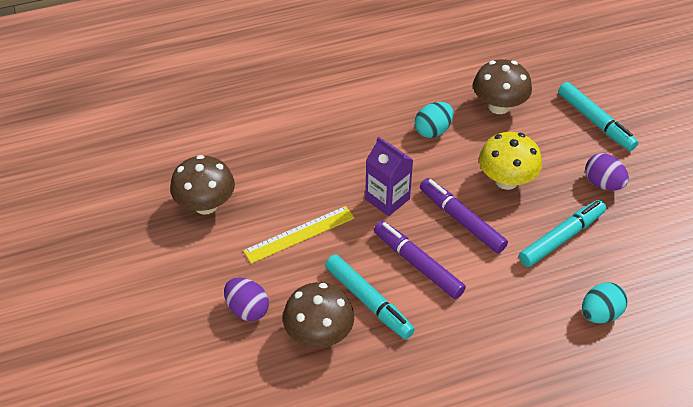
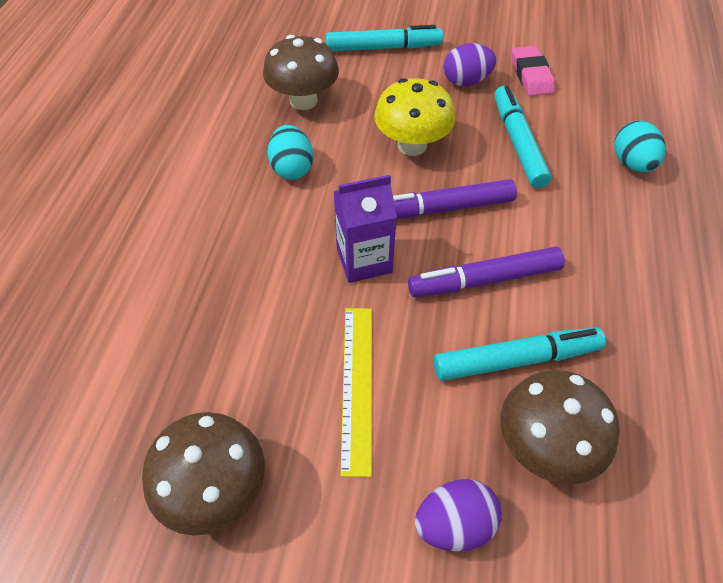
camera: 60 degrees left, 5 degrees up
(648, 219) = (531, 75): none -> pink eraser

